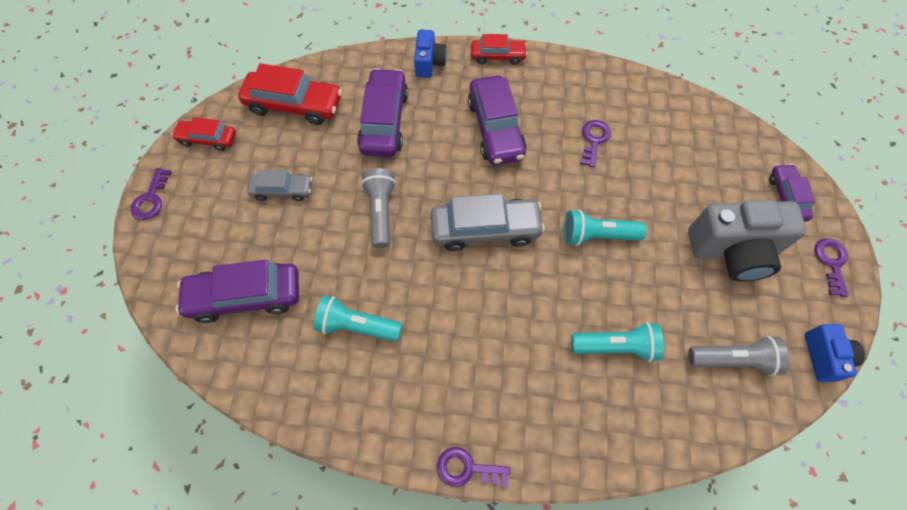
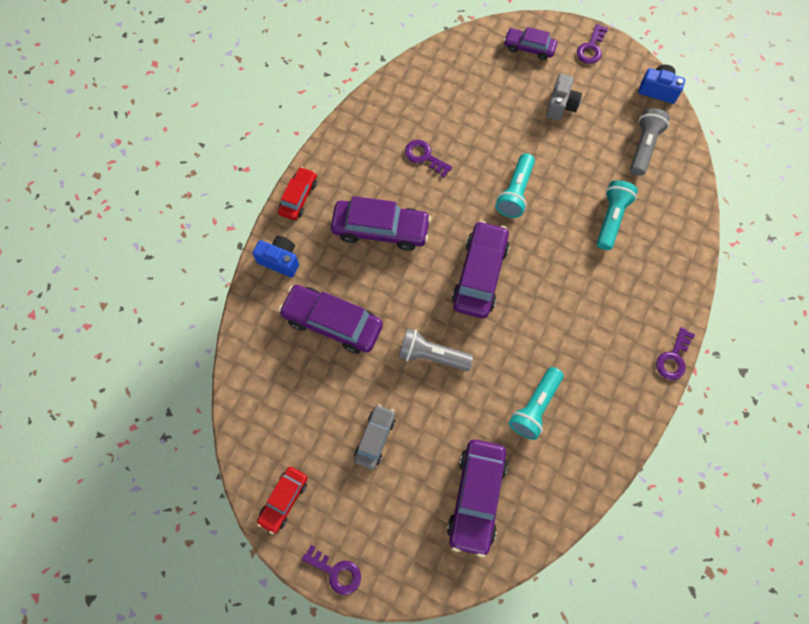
camera: 70 degrees left, 5 degrees up
(294, 105) = (276, 403): red car -> none
(485, 229) = (480, 275): grey car -> purple car
(733, 251) = (561, 105): grey camera -> grey camera, size x0.54
(831, 262) = (591, 48): purple key -> purple key turned 90 degrees counterclockwise

